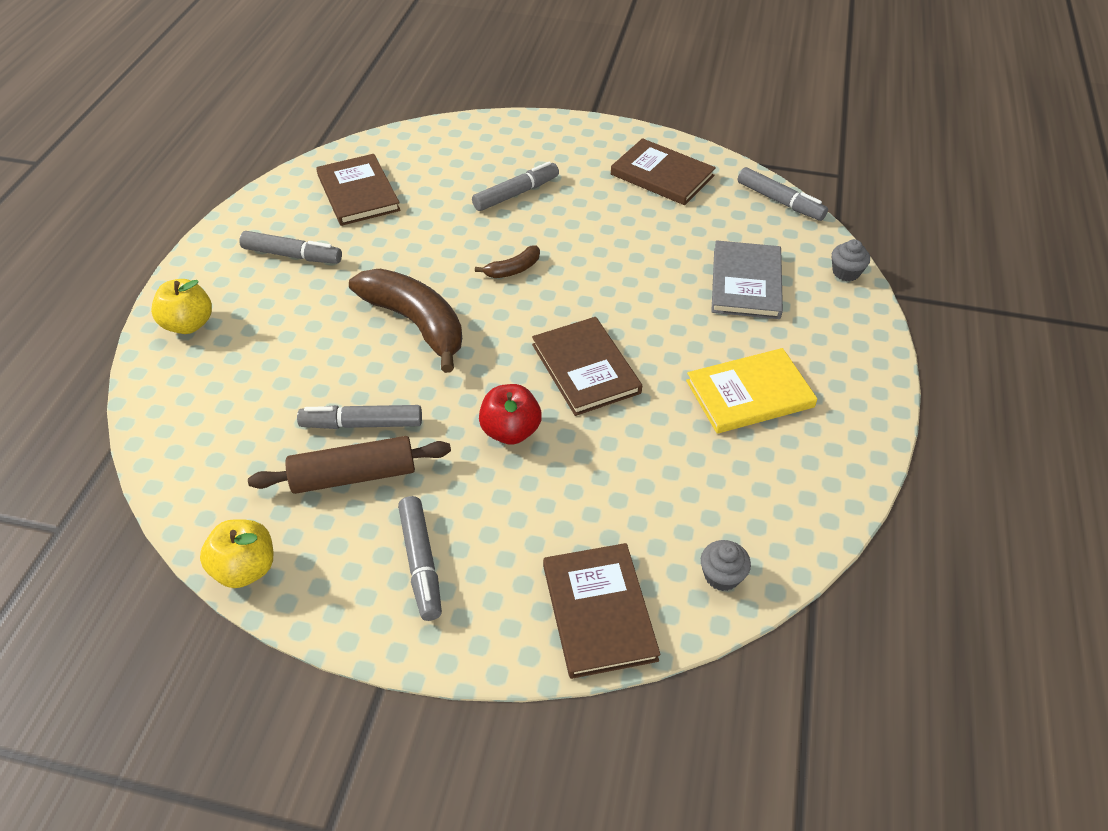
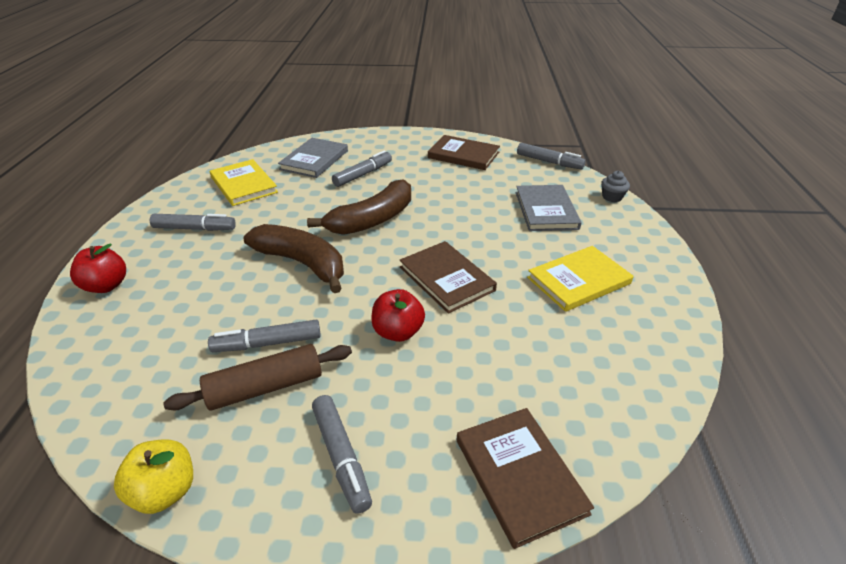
camera: 10 degrees left, 10 degrees down
(188, 324) = (106, 286): yellow apple -> red apple
(358, 193) = (244, 185): brown book -> yellow book
(455, 161) = (314, 160): none -> grey book
(513, 269) = (372, 220): brown banana -> brown banana, size x2.18
(721, 576) = (615, 424): grey cupcake -> none

